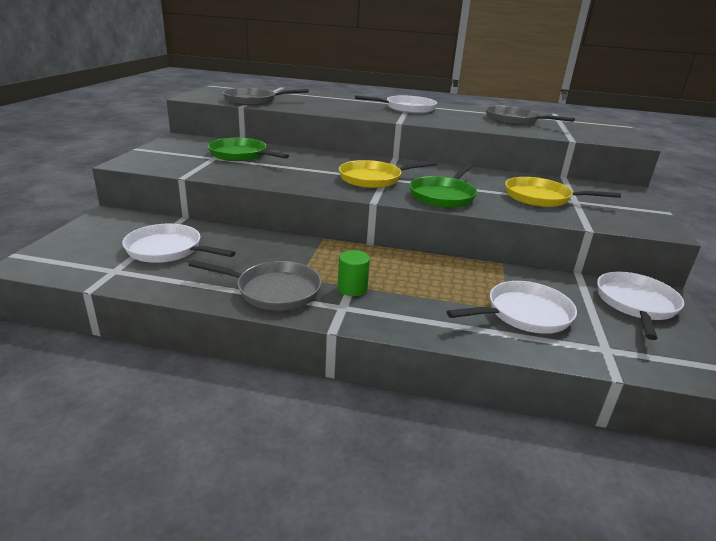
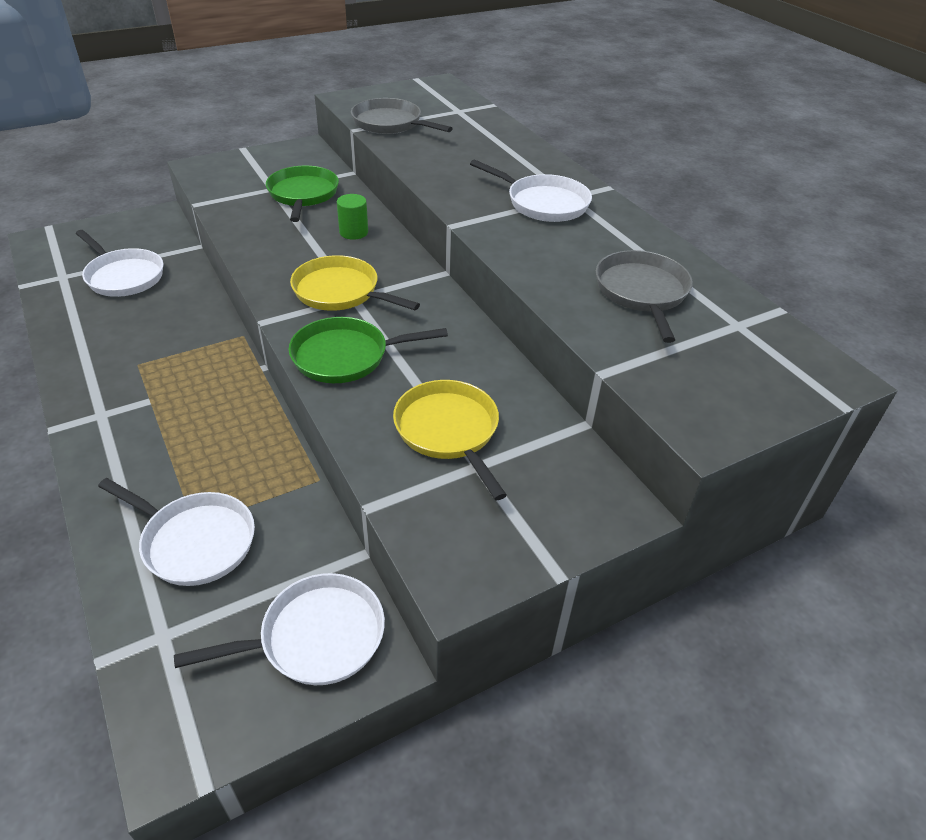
camera: 50 degrees right, 15 degrees up
(168, 250) = (123, 276): white pan -> white pan turned 150 degrees clockwise
(274, 291) = (98, 364): grey pan -> none
(352, 288) = (144, 403): green cylinder -> green cylinder (353, 232)

